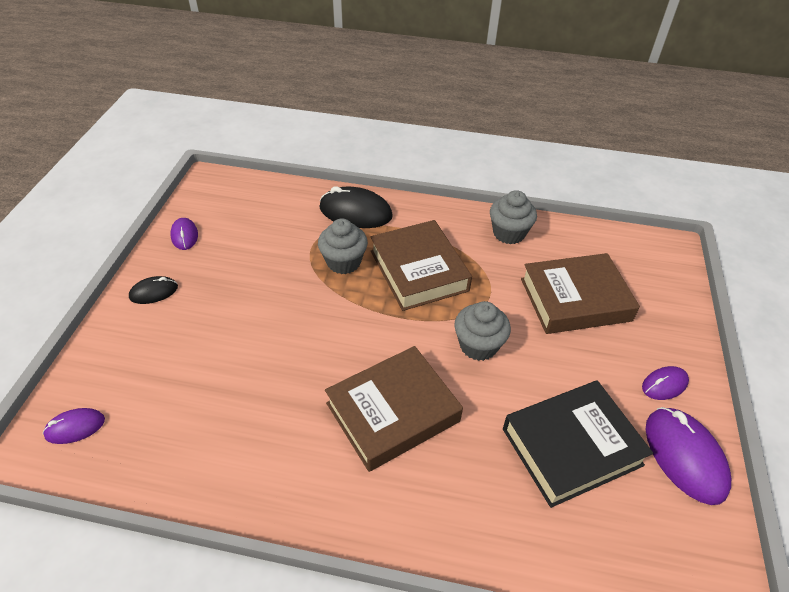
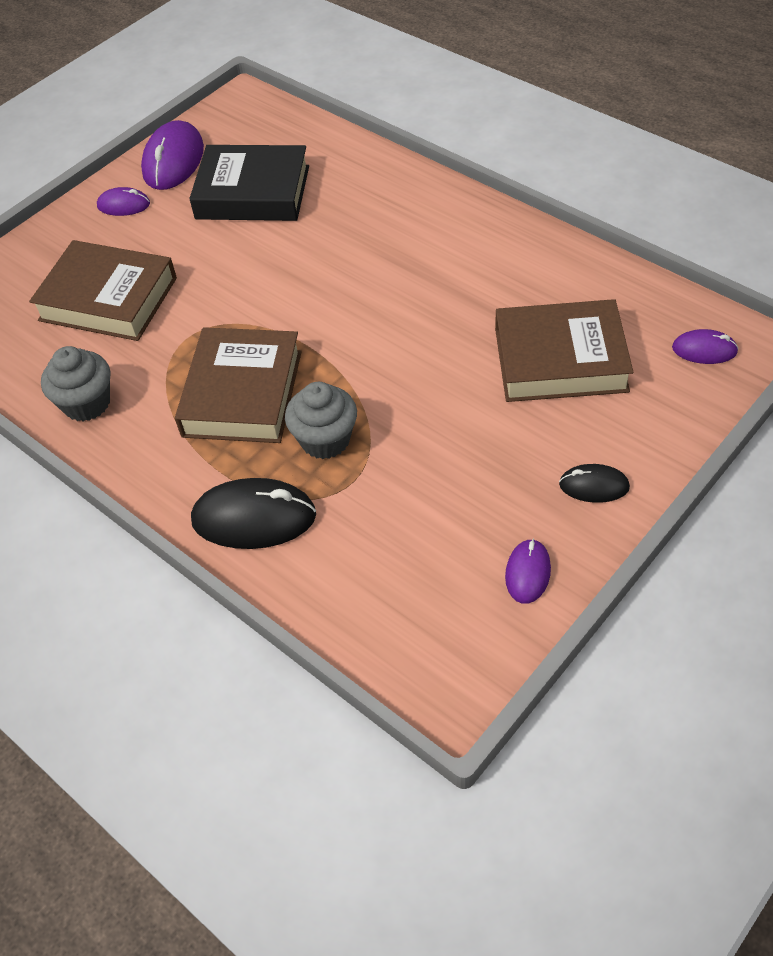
camera: 145 degrees left, 5 degrees up
(355, 212) = (254, 518): black mouse -> black mouse turned 45 degrees counterclockwise
(392, 412) = (383, 263): brown book -> brown book (560, 360)
(478, 345) = (253, 290): grey cupcake -> none

